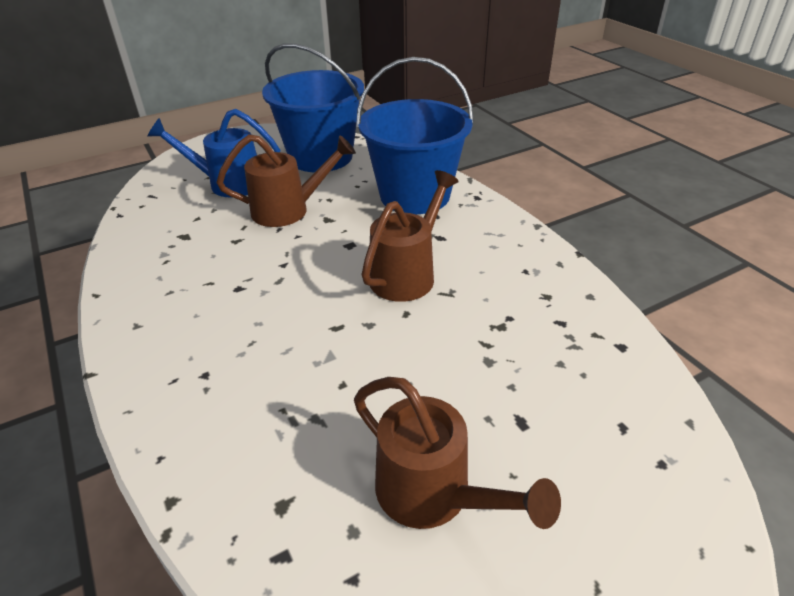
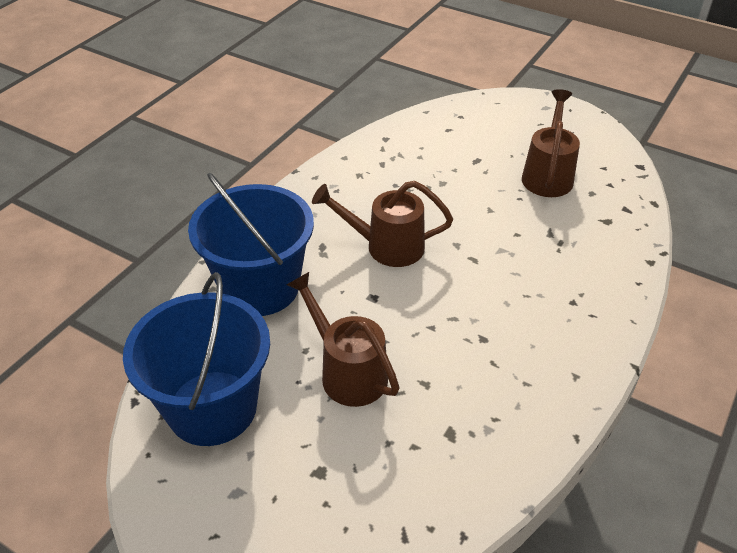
camera: 120 degrees left, 5 degrees up
(228, 183) = (328, 466): blue watering can -> none

